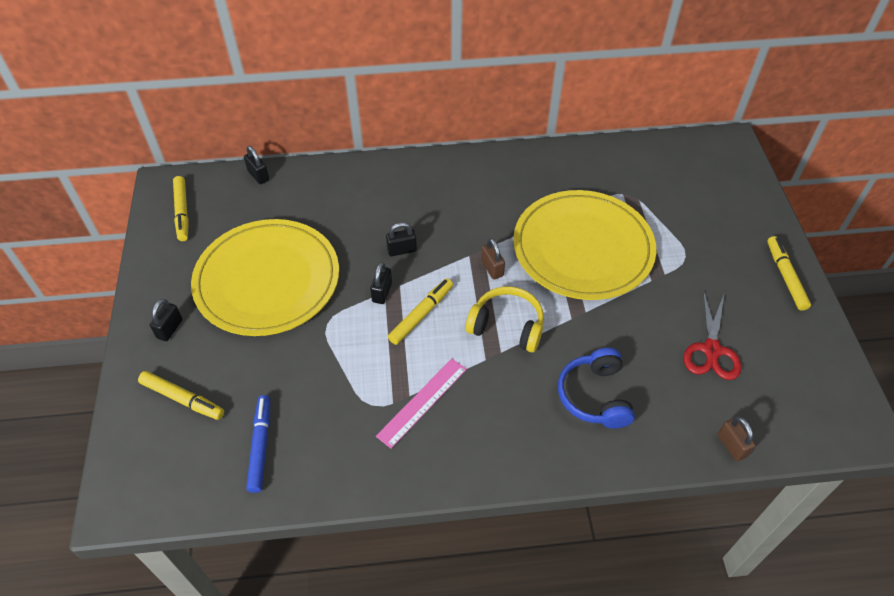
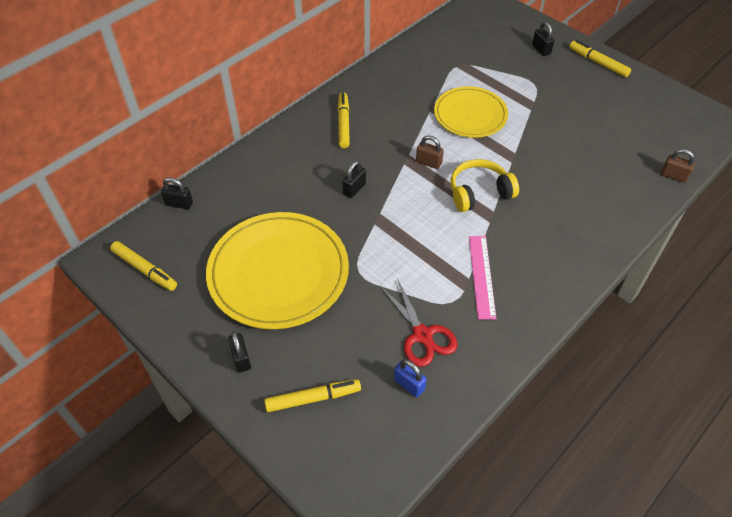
camera: 40 degrees left, 0 degrees up
(260, 446) = (409, 384): blue marker -> blue padlock
(382, 292) = (373, 225): black padlock -> black padlock (541, 49)
(421, 314) = (417, 222): yellow marker -> yellow marker (343, 124)
(583, 248) = (470, 115): yellow plate -> yellow plate, size x0.62
(594, 396) = (576, 199): blue headphones -> none
(711, 350) = (606, 129): red scissors -> red scissors (422, 335)

